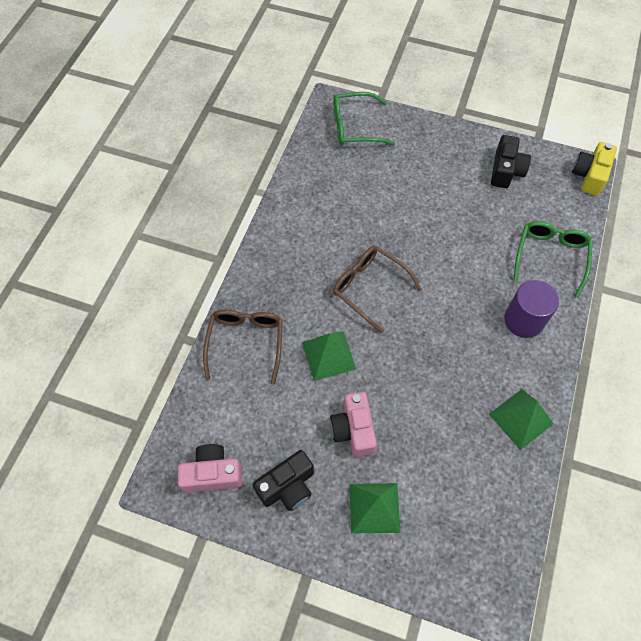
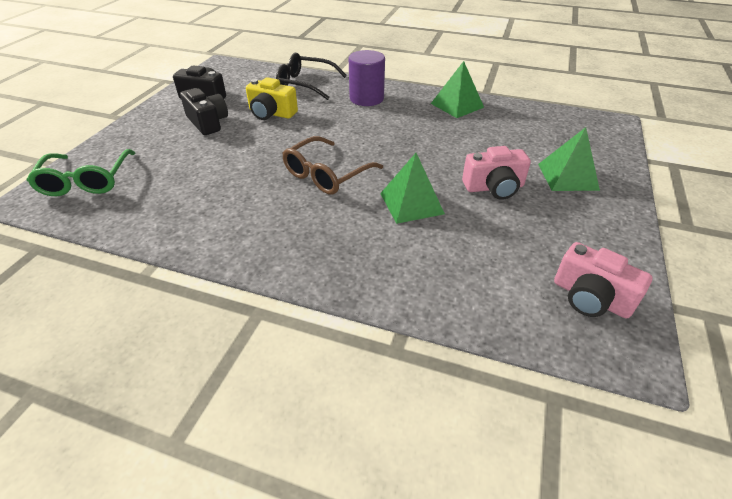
camera: 90 degrees left, 20 degrees down
(212, 474) = (590, 298): pink camera -> pink camera turned 45 degrees counterclockwise
(245, 343) = (402, 273): brown glasses -> none
(287, 486) = (575, 232): black camera -> black camera (208, 122)
(550, 257) = (306, 84): green glasses -> black glasses
(589, 176) = (228, 64): yellow camera -> yellow camera (271, 113)

